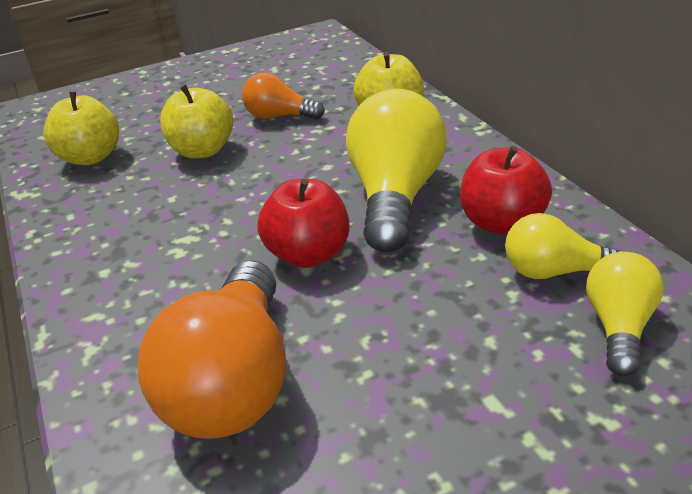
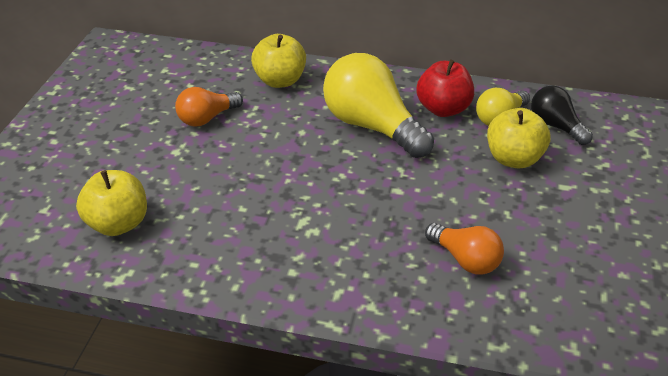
camera: 55 degrees left, 5 degrees up
(203, 150) = (199, 169): yellow apple -> yellow apple (513, 159)
(234, 382) = (465, 259): orange light bulb -> orange light bulb, size x0.55
(308, 254) = (386, 183): red apple -> none
(619, 326) = (555, 126): yellow light bulb -> black light bulb

